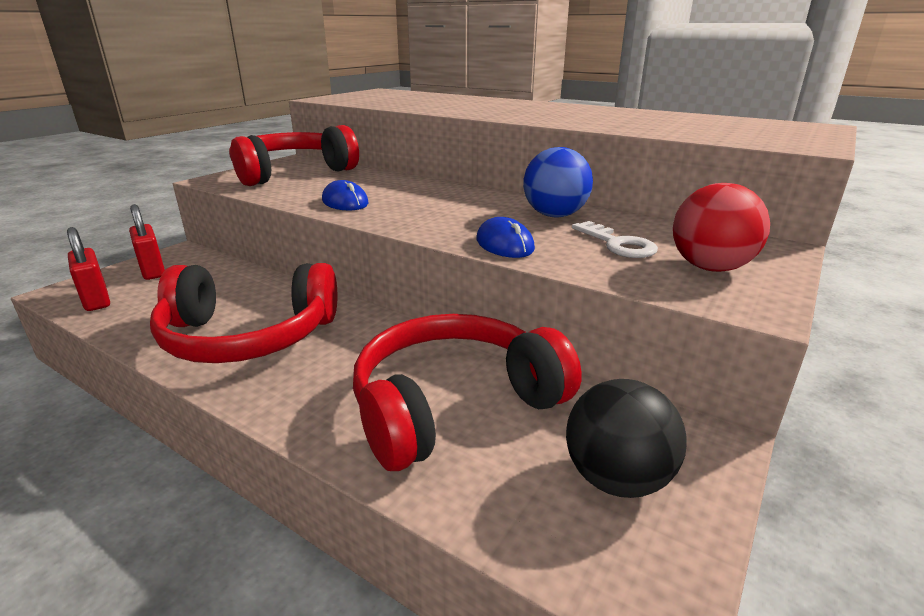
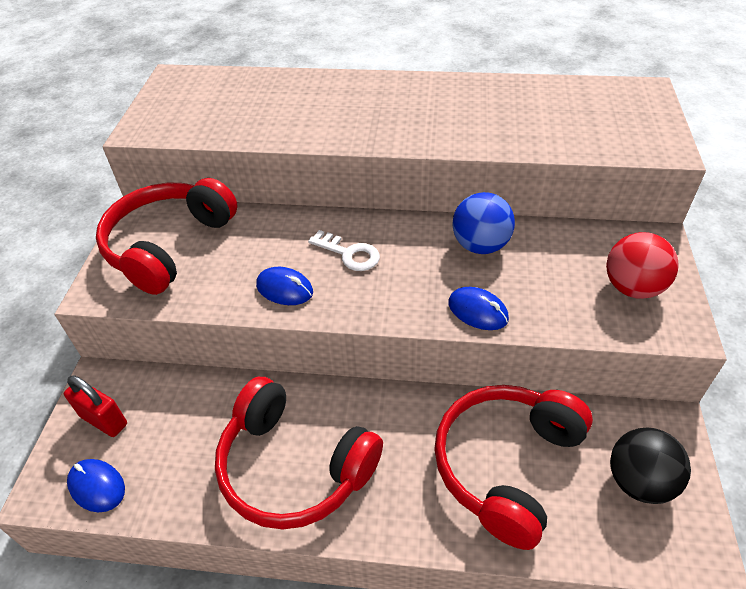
camera: 25 degrees left, 20 degrees up
(96, 300) = (97, 486): red padlock -> blue mouse
(248, 336) = (294, 466): red headphones -> red headphones turned 60 degrees clockwise
(617, 244) = (555, 277): white key -> white key (349, 254)

